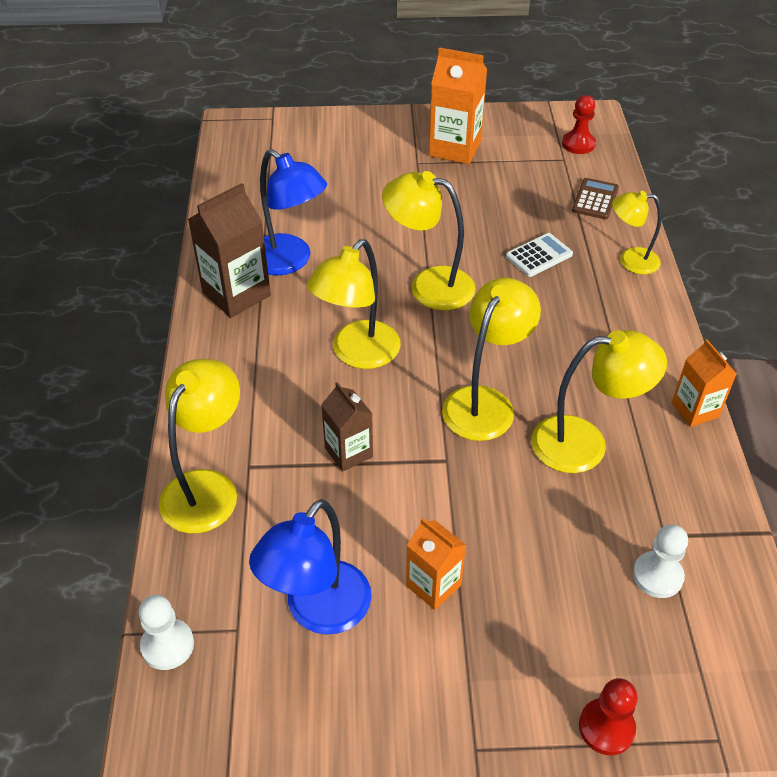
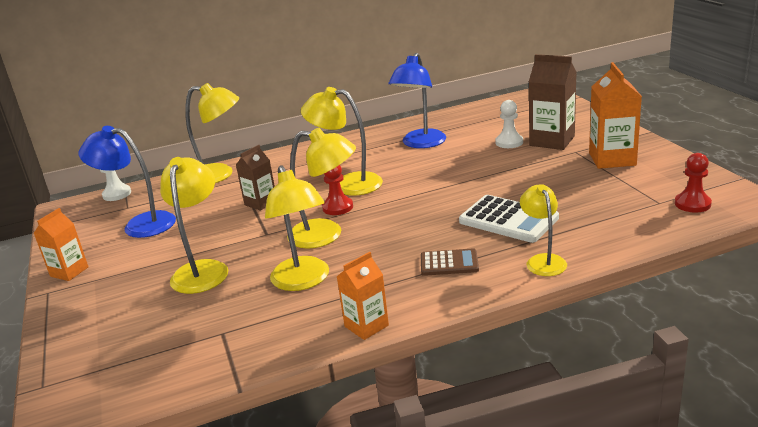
camera: 75 degrees right, 20 degrees down
(236, 294) = (378, 139): brown carton -> brown carton (552, 141)
(429, 285) = (434, 189): yellow lamp -> yellow lamp (202, 270)
(433, 585) = (162, 253): orange carton -> orange carton (69, 272)
(539, 255) = (508, 220): white calculator -> white calculator, size x1.64
(595, 199) = (615, 228): brown calculator -> brown calculator (449, 263)
(606, 727) = (57, 336): red pawn -> red pawn (337, 207)
(657, 576) = (182, 336): white pawn -> white pawn (509, 142)

